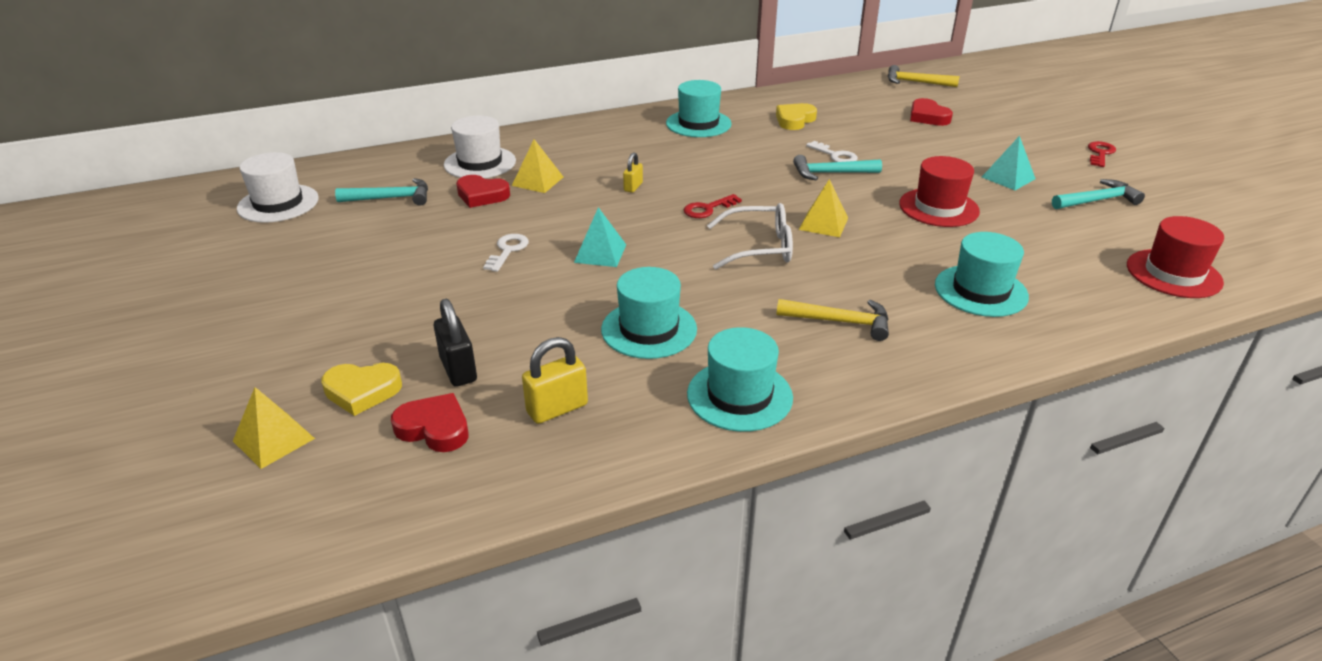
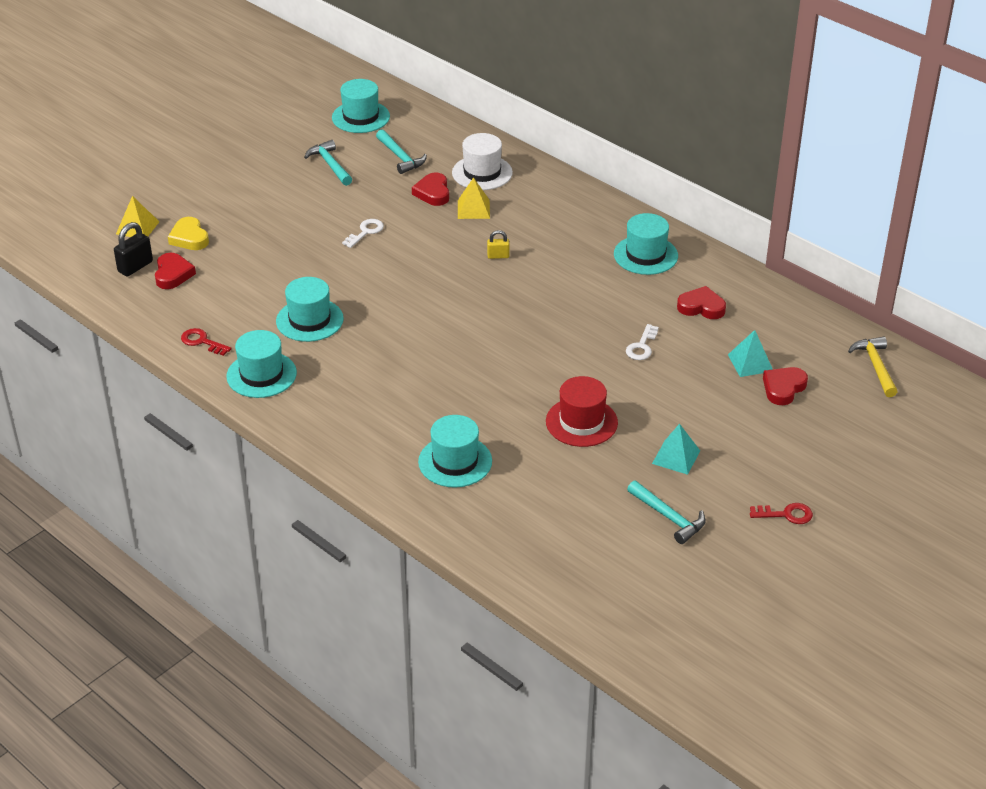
camera: 65 degrees right, 5 degrees up
(278, 203) = (361, 117): white hat -> turquoise hat
(458, 369) = (226, 262): black padlock -> black padlock (135, 267)
(507, 250) = (365, 232): white key -> white key turned 45 degrees counterclockwise
(557, 408) = (212, 310): yellow padlock -> none
(600, 253) = (389, 272): turquoise pyramid -> turquoise pyramid (750, 362)
(708, 209) = (489, 302): red key -> red key (202, 342)
(759, 247) = (447, 341): white glasses -> none
(794, 120) = (701, 307): yellow heart -> red heart
(823, 223) = (507, 365): yellow pyramid -> none
(831, 173) = (603, 351): turquoise hammer -> turquoise hammer (330, 165)
(840, 322) = (369, 400): yellow hammer -> none
(1173, 274) = (554, 567): red hat -> none

